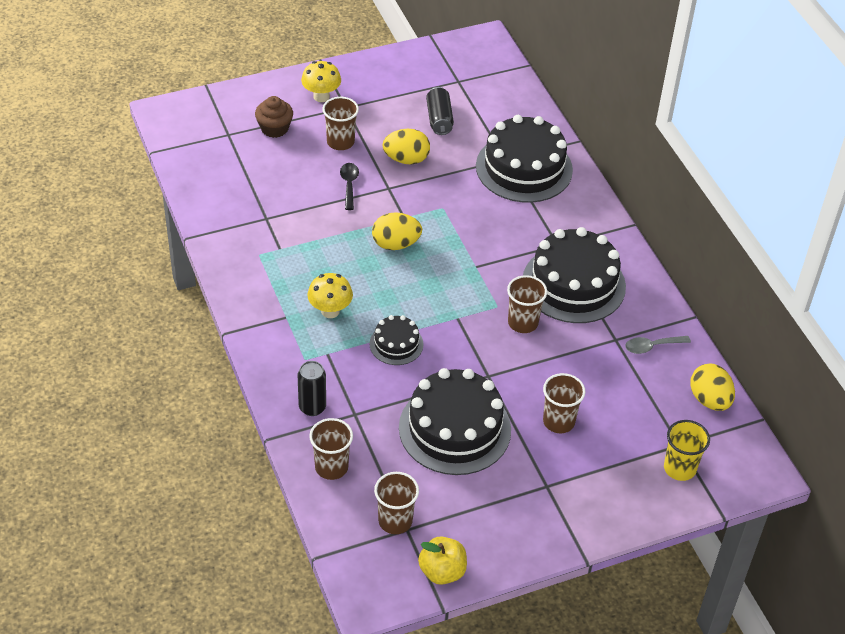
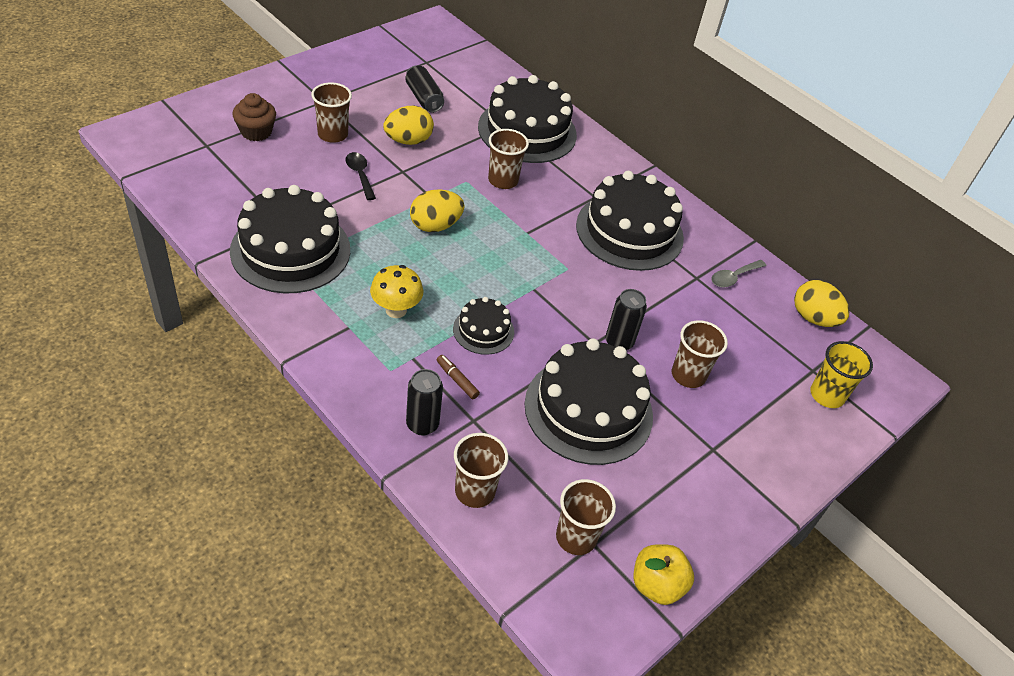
camera: 25 degrees left, 0 degrees up
(264, 242) = (290, 250): none -> black cake
(321, 96) = (294, 94): yellow mushroom -> none
(355, 379) = (457, 380): none -> brown marker
(510, 380) = (619, 342): none -> black can
(523, 323) = (601, 280): brown cup -> brown cup (503, 180)

